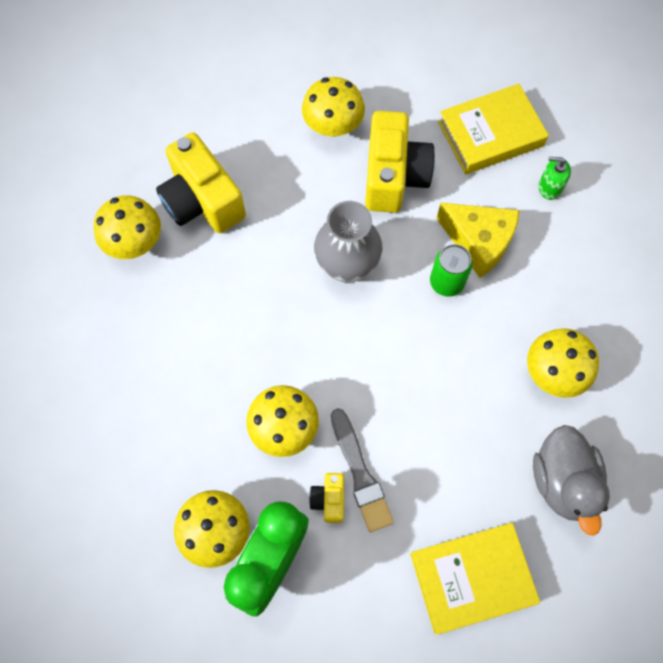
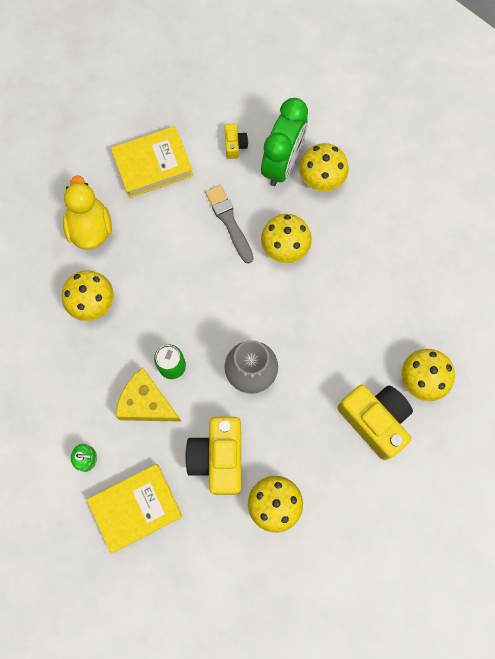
camera: 175 degrees right, 5 degrees up
(329, 499) = (249, 204): yellow camera -> yellow camera (234, 145)
(563, 481) = (90, 228): grey duck -> yellow duck

